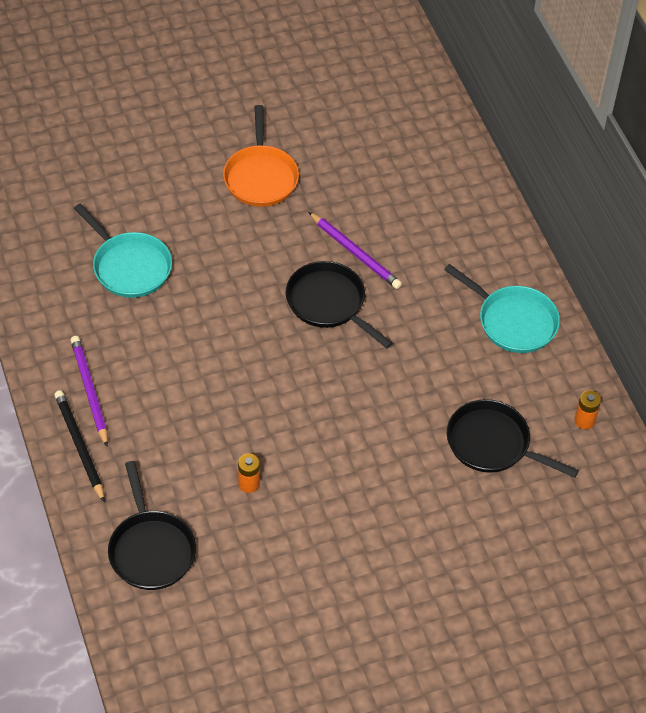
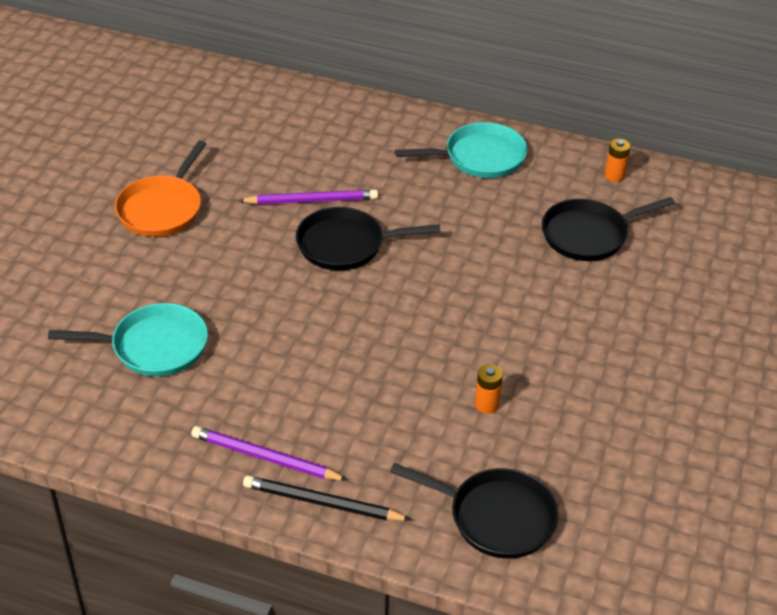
camera: 50 degrees left, 10 degrees down
(260, 177) = (162, 208): orange pan -> orange pan turned 75 degrees clockwise

